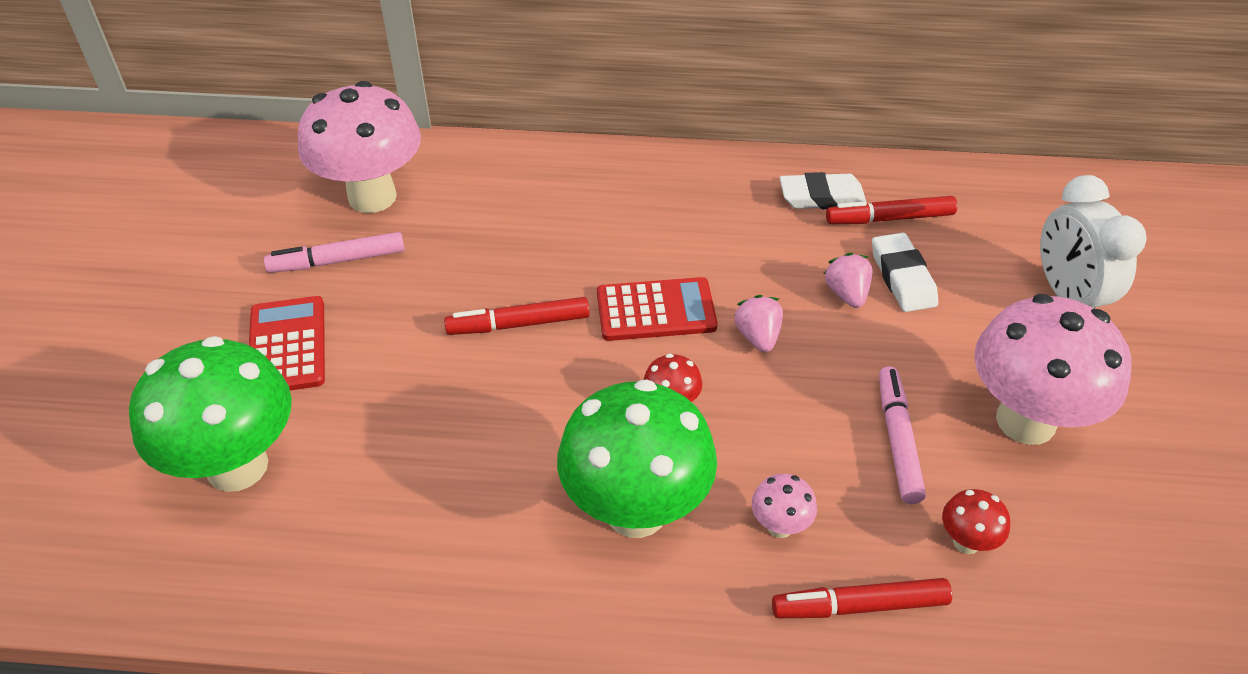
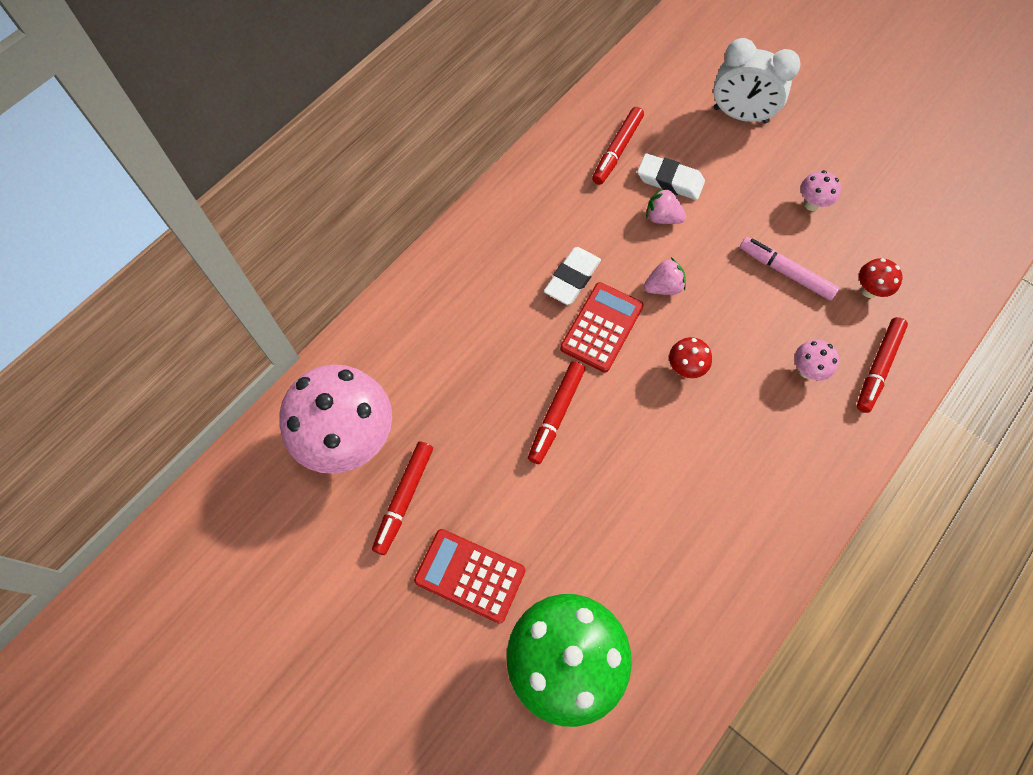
camera: 55 degrees left, 20 degrees up
(337, 261) = (404, 499): pink marker -> red marker
(636, 511) = (751, 437): green mushroom -> none
(758, 337) = (663, 287): pink strawberry -> pink strawberry turned 135 degrees clockwise
(822, 197) = (571, 171): white eraser -> white eraser (572, 278)
(1025, 421) = (811, 204): pink mushroom -> pink mushroom, size x0.42

